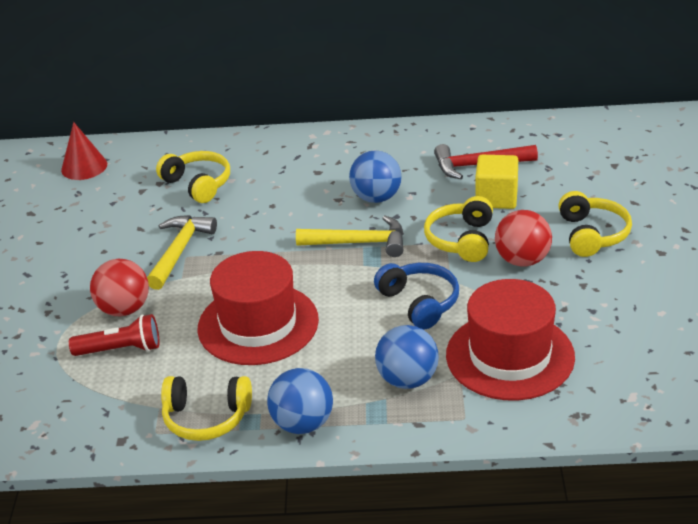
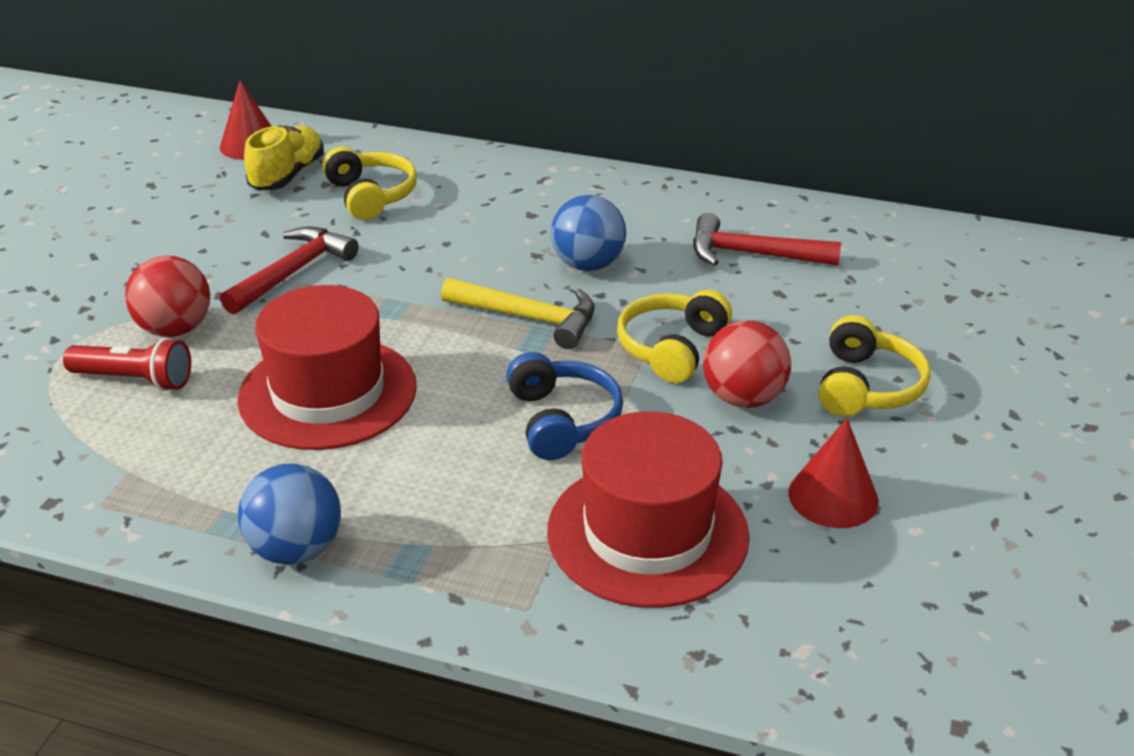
camera: 15 degrees right, 0 degrees up
(127, 183) = (287, 175): none -> yellow shoe
(179, 251) = (293, 272): yellow hammer -> red hammer
(206, 418) = (177, 503): yellow headphones -> none
(407, 380) = (480, 527): blue ball -> none
(496, 198) = (753, 303): yellow cube -> none
(606, 306) = (833, 496): none -> red cone

